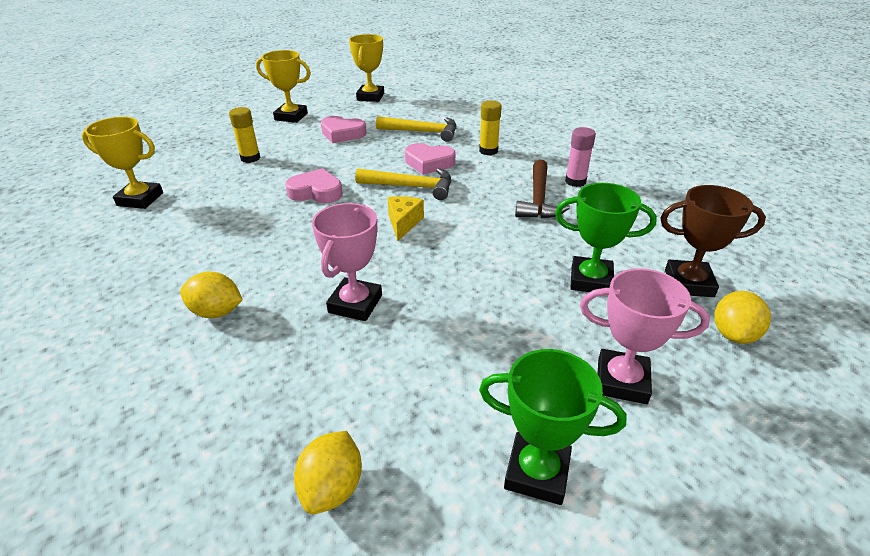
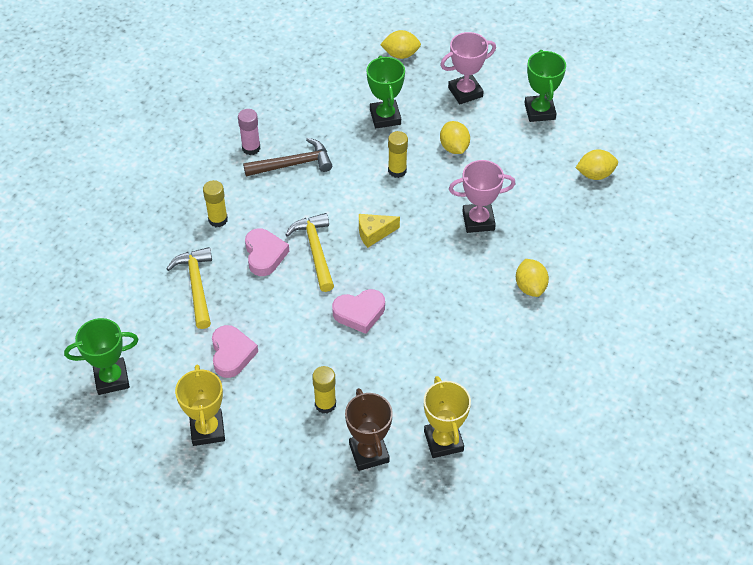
camera: 115 degrees left, 15 degrees up
(316, 192) = (359, 313): pink heart -> pink heart turned 90 degrees counterclockwise
(370, 97) = (111, 378): yellow trophy -> green trophy
(486, 263) = (397, 170): none -> yellow glue stick
(500, 326) = (454, 147): none -> yellow lemon
(622, 381) = (465, 92): pink trophy -> pink trophy turned 75 degrees clockwise
(688, 283) = (362, 74): brown trophy -> brown trophy (369, 453)

